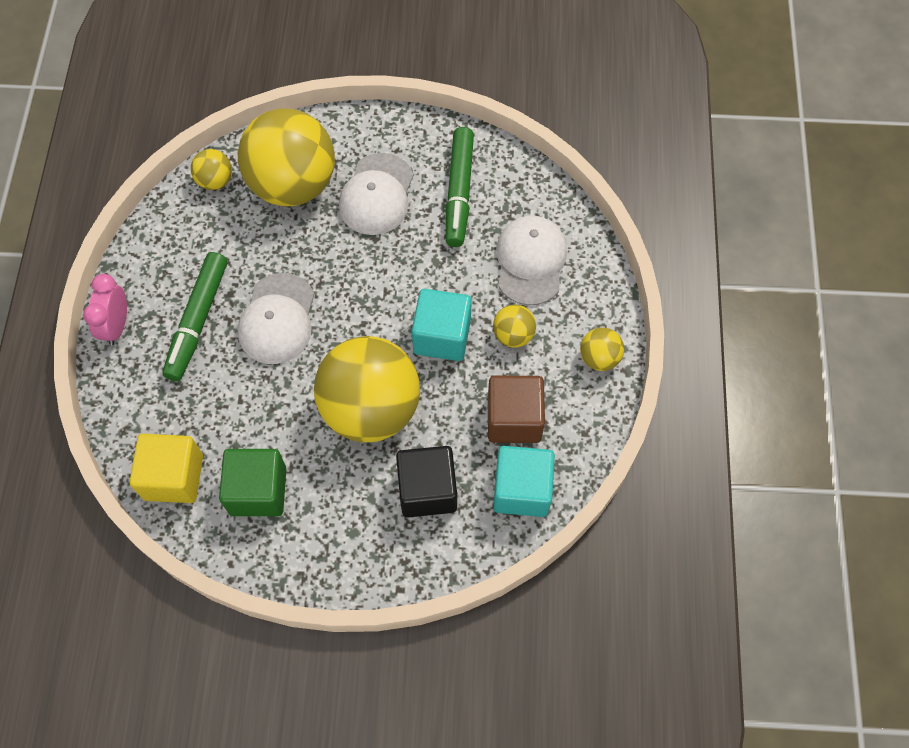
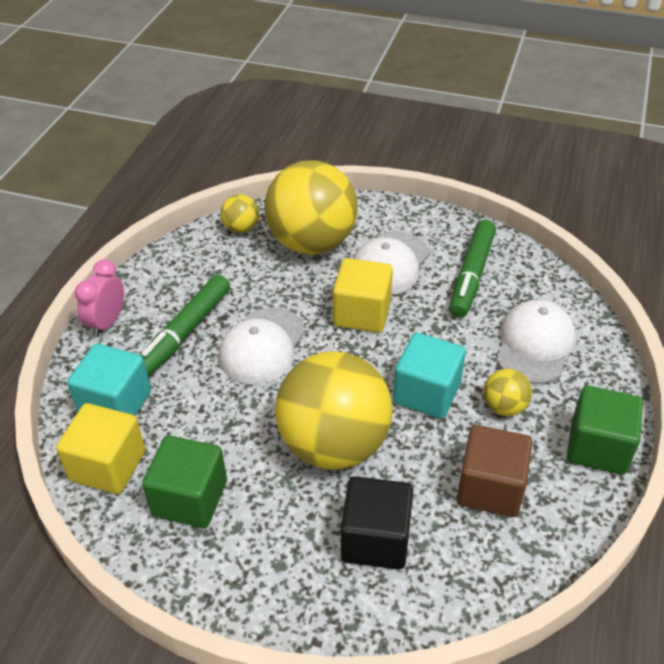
camera: 15 degrees right, 20 degrees down
(363, 260) = (362, 313): none -> yellow cube
(522, 490) = (486, 564): turquoise cube -> turquoise cube (115, 403)
(599, 358) = (598, 447): yellow ball -> green cube

